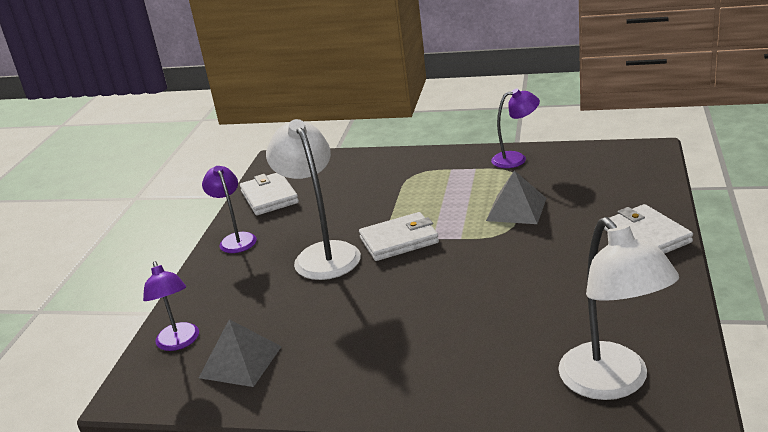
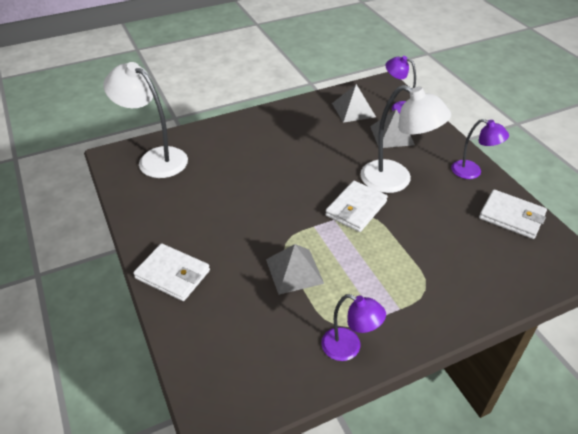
camera: 140 degrees right, 15 degrees up
(249, 305) = (392, 135): none -> grey pyramid
(516, 159) = (349, 348): purple lamp -> purple lamp turned 105 degrees counterclockwise

